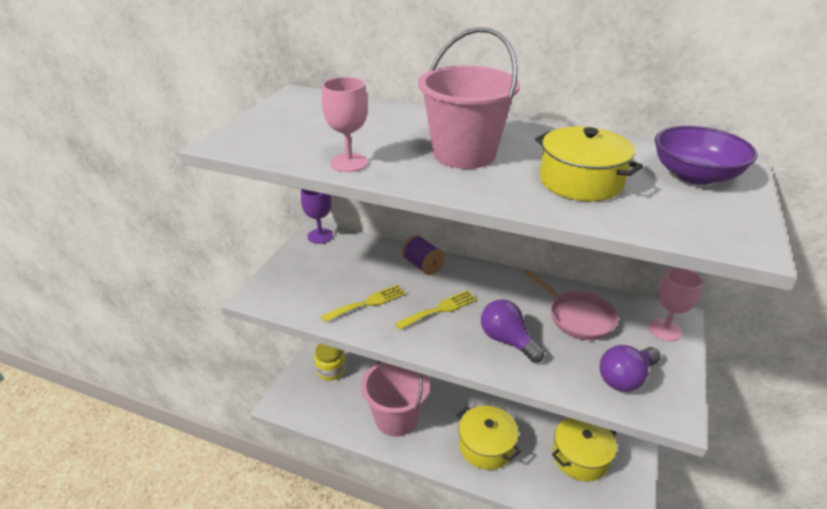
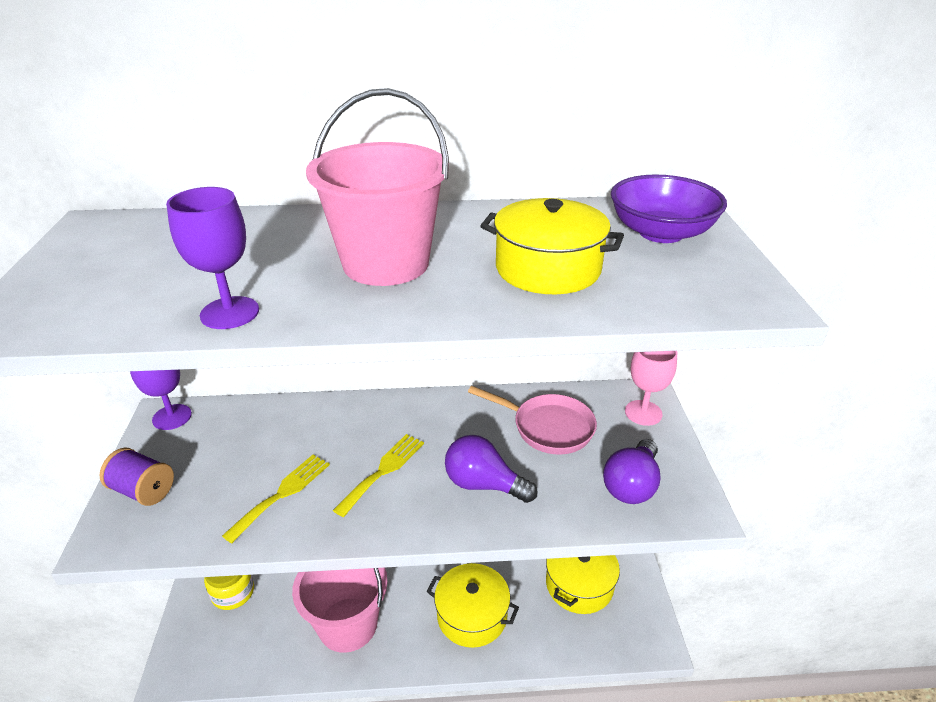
camera: 25 degrees left, 0 degrees up
(349, 163) = (230, 313): pink goblet -> purple goblet
(423, 266) = (335, 418): purple spool -> purple spool (143, 490)

